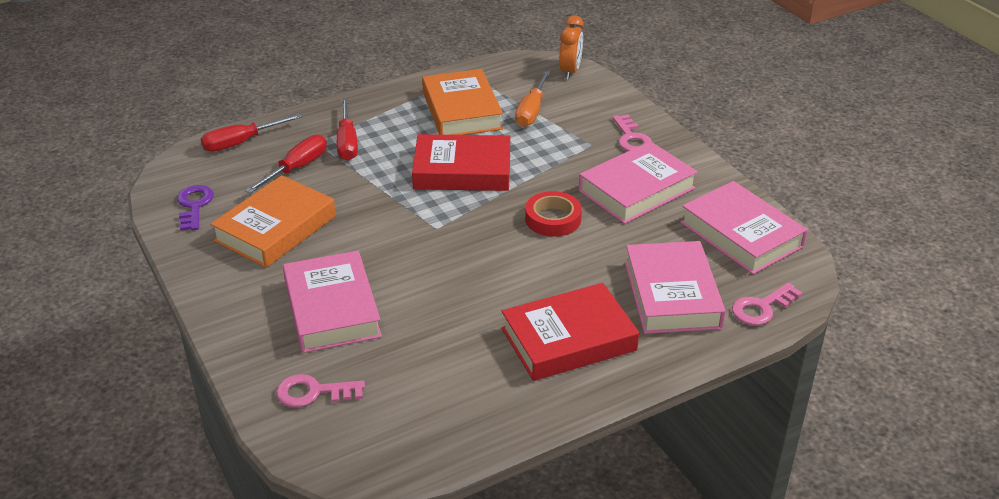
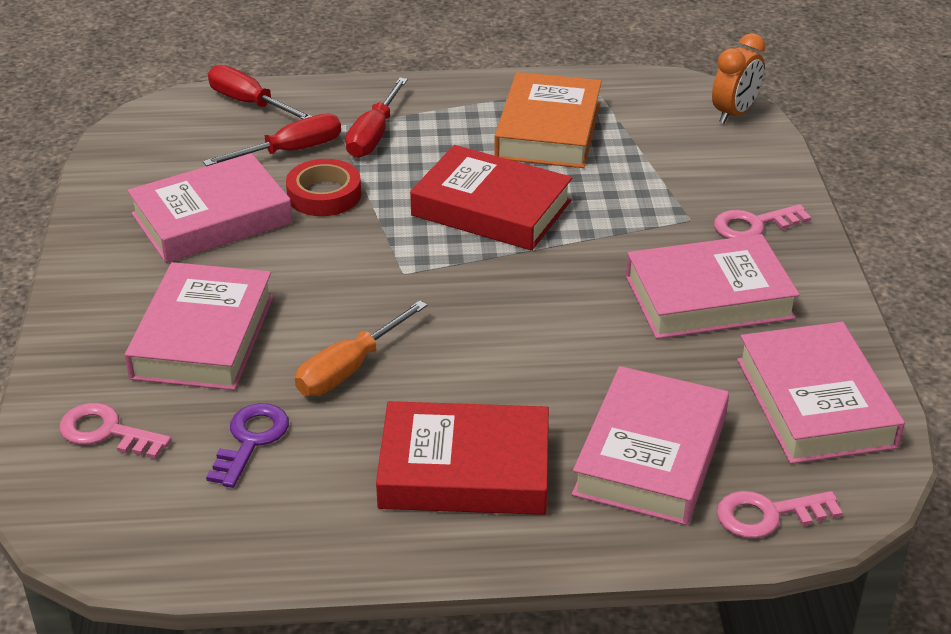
camera: 25 degrees right, 0 degrees up
(194, 206) = (141, 165): purple key -> purple key (250, 440)
(241, 142) = (249, 103): red screwdriver -> red screwdriver turned 45 degrees clockwise
(275, 228) = (212, 219): orange book -> pink book
(531, 111) = (641, 154): orange screwdriver -> orange screwdriver (349, 369)
(553, 219) = (563, 304): red tape -> red tape (324, 194)
(631, 138) = (754, 225): pink key -> pink key turned 60 degrees clockwise

